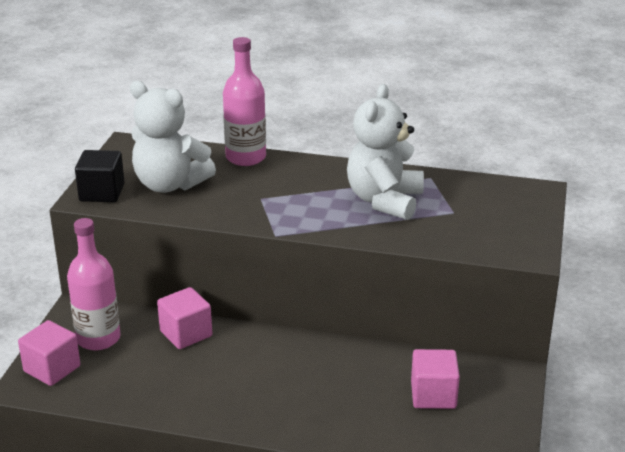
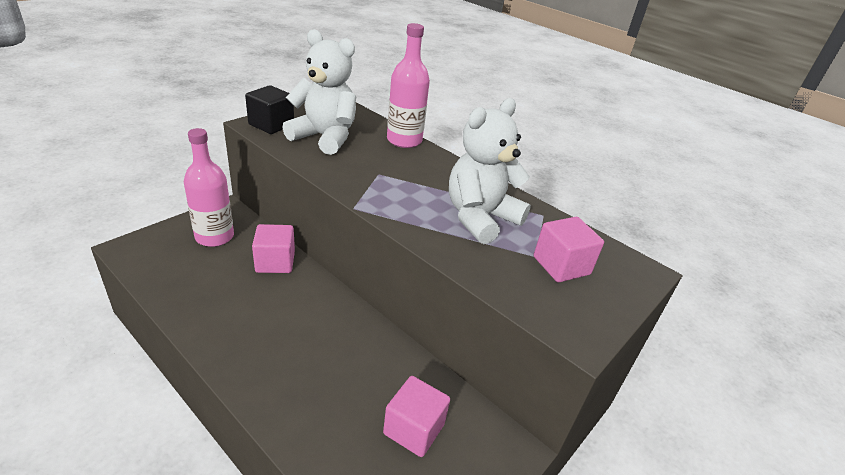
camera: 25 degrees right, 5 degrees up
(52, 369) = (159, 244): pink cube -> pink cube (561, 265)
(170, 184) = (325, 137): white teddy bear -> white teddy bear turned 150 degrees clockwise

